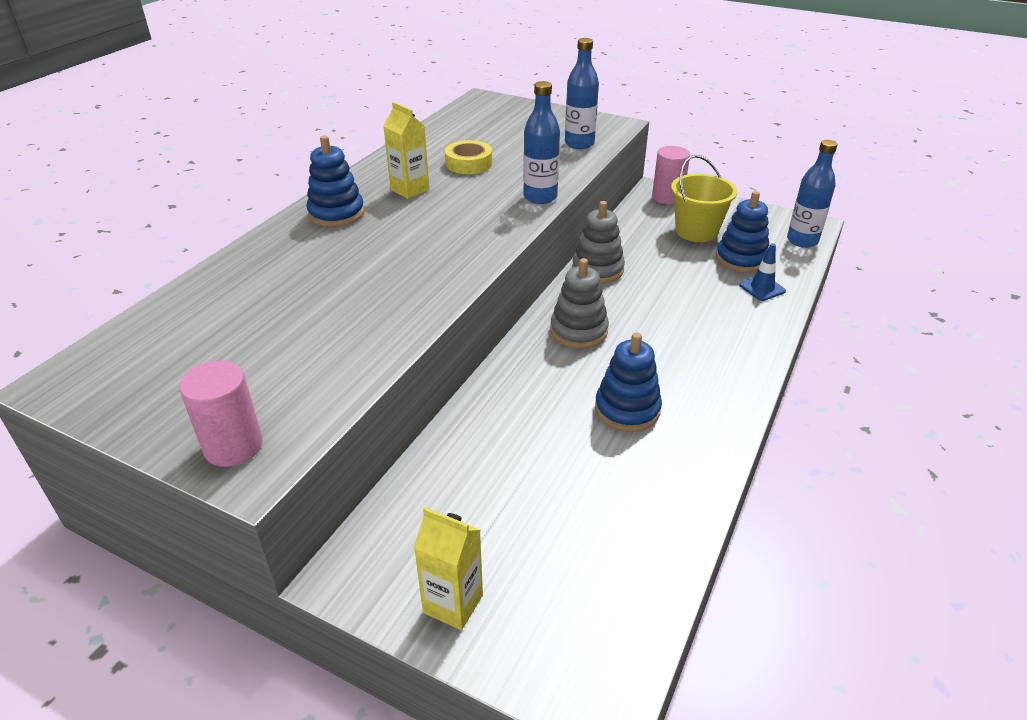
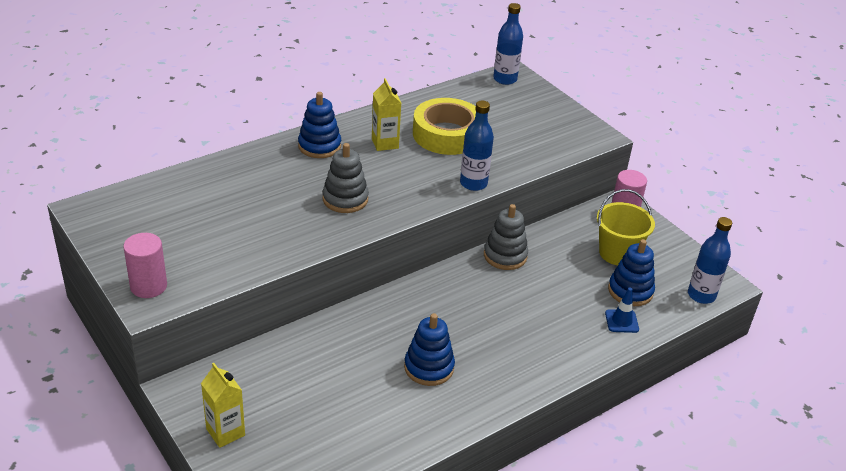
camera: 25 degrees right, 0 degrees up
(468, 163) = (447, 134): yellow tape -> yellow tape, size x1.78
(578, 331) = (446, 298): grey stacking toy -> grey stacking toy (345, 199)
(579, 144) = (550, 145): blue bottle -> blue bottle (505, 79)

